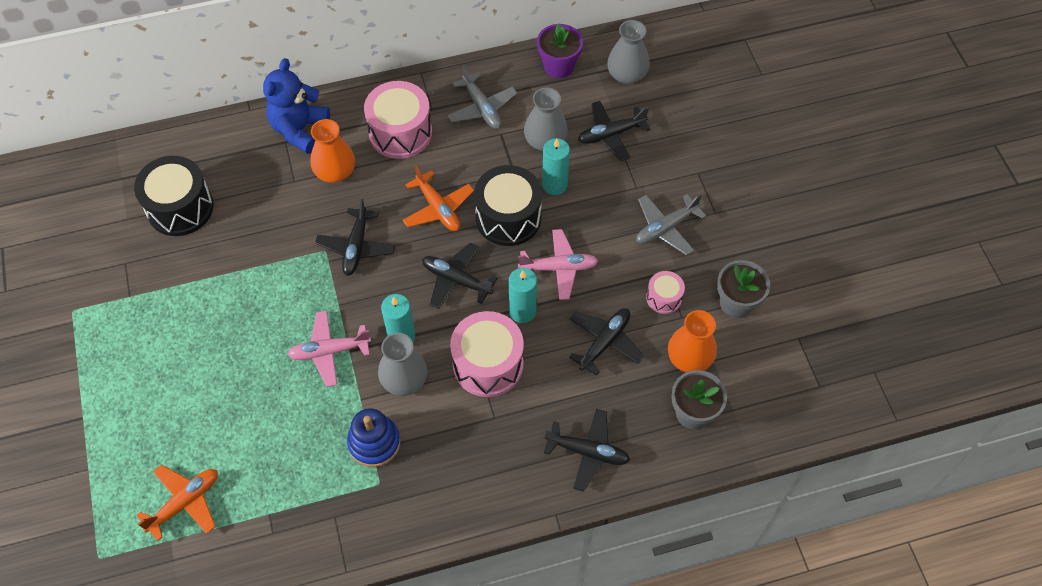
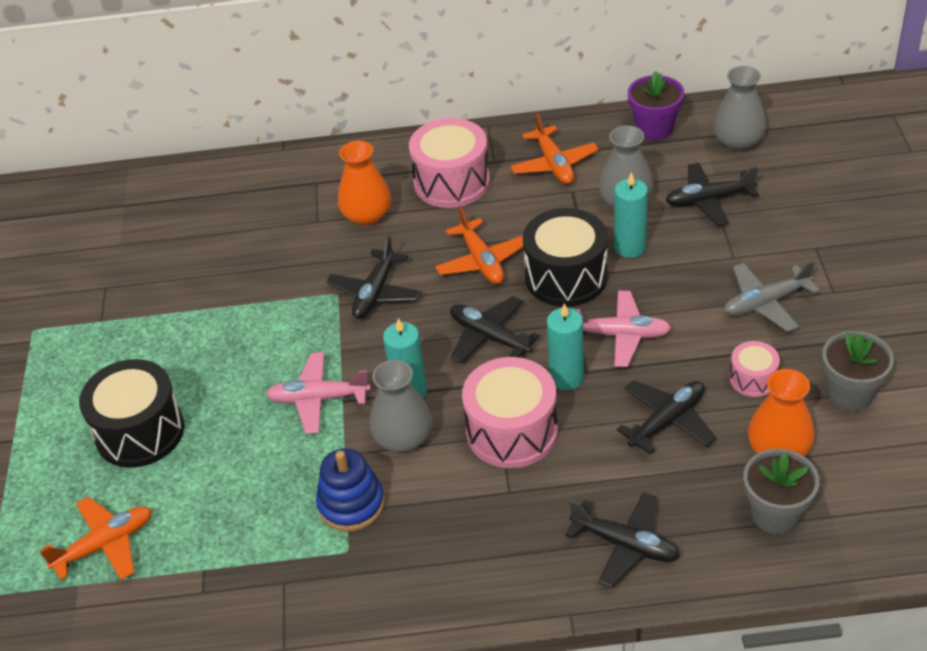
camera: 15 degrees right, 15 degrees down
(180, 208) = (181, 238): black drum -> black drum (140, 432)
(299, 129) = (335, 172): blue teddy bear -> none
(482, 108) = (554, 164): grey plane -> orange plane

